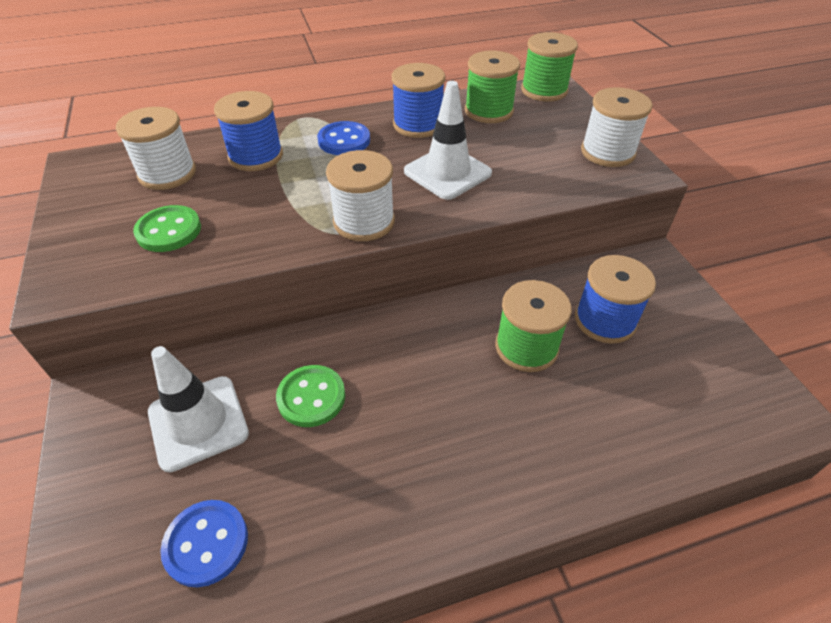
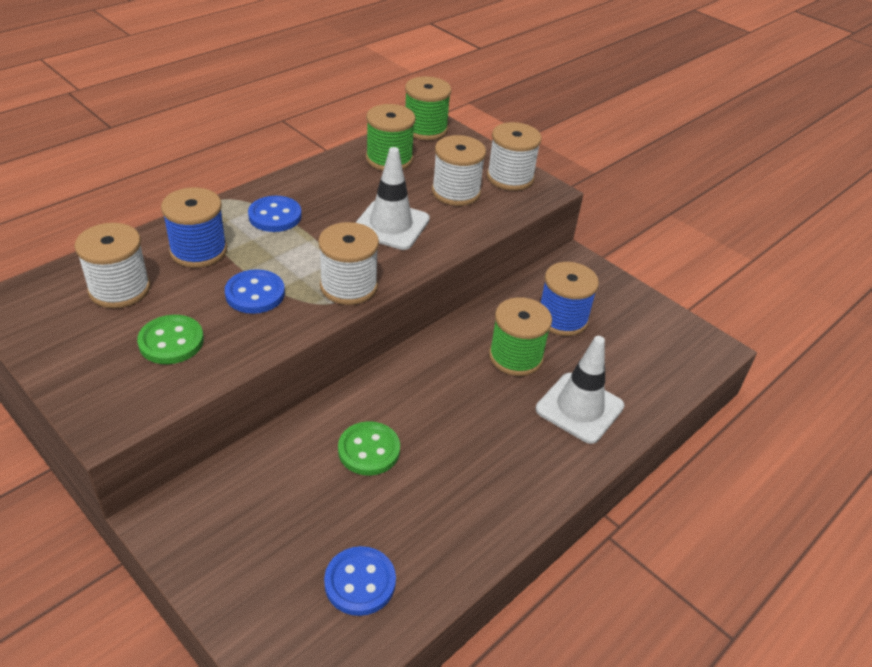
camera: 30 degrees left, 5 degrees down
(198, 422) = (284, 503): white traffic cone -> white traffic cone (579, 408)
(273, 206) = (255, 294): none -> blue button
(418, 125) = (334, 185): blue spool -> none
(537, 155) = (456, 192): none -> white spool

